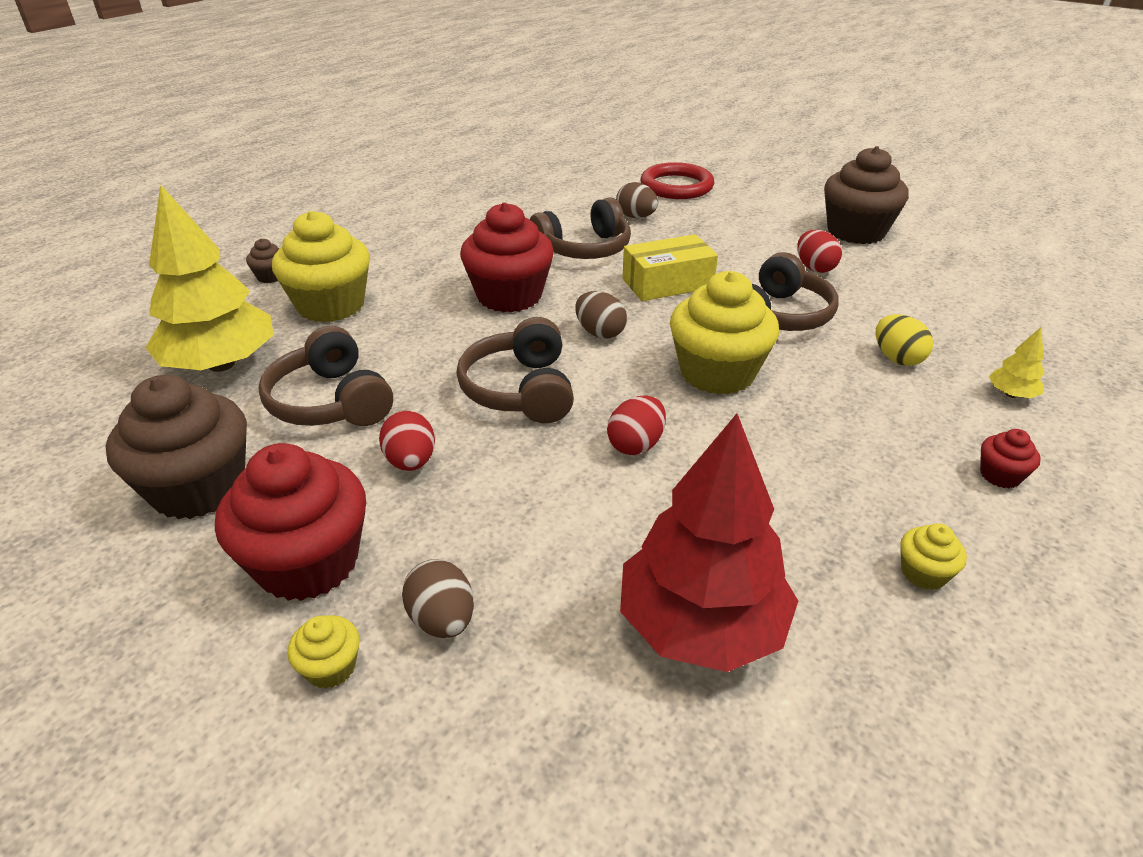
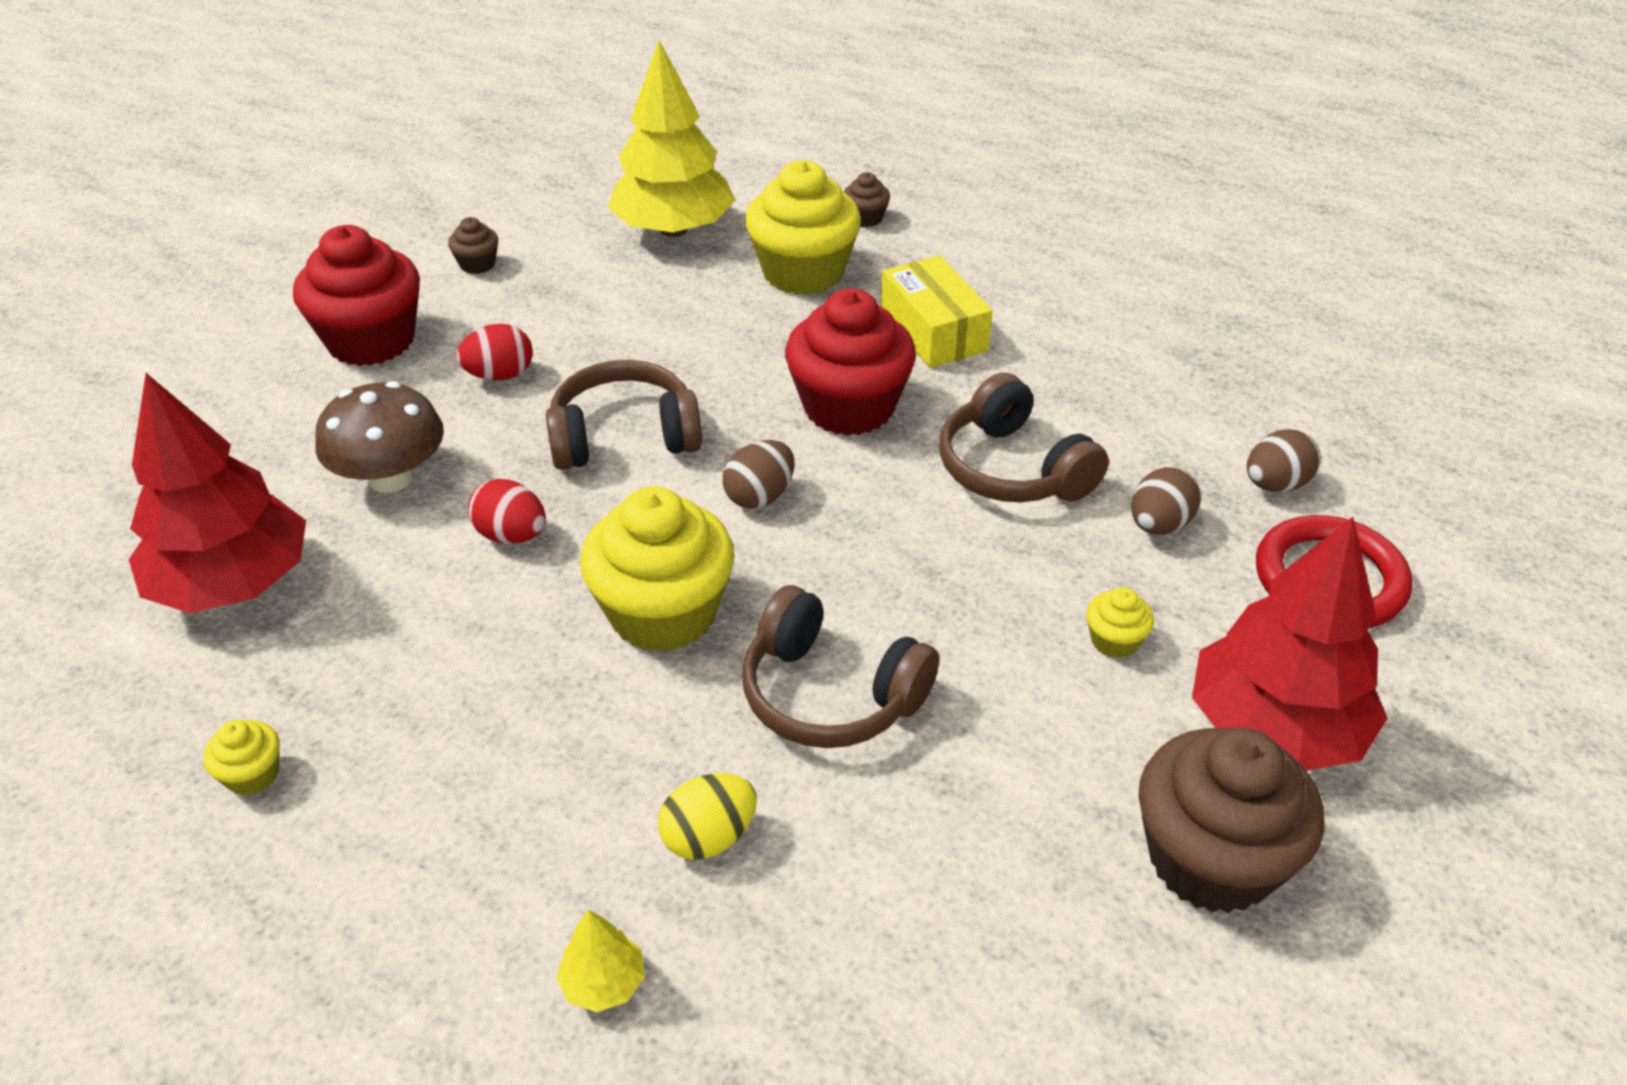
camera: 85 degrees right, 5 degrees up
(199, 488) = (477, 264): brown cupcake -> brown cupcake, size x0.44
(331, 402) = (605, 308): brown headphones -> none
(331, 667) = (254, 373): yellow cupcake -> yellow cupcake (1114, 641)
(442, 620) = (286, 423): brown egg -> brown egg (1275, 484)
(551, 524) = (391, 477): none -> brown mushroom
(667, 283) = (917, 564): yellow box -> yellow box (933, 331)
(775, 210) = (1274, 729): none -> red tree
(814, 268) = (1017, 764): red egg -> none
(1000, 475) = (406, 905): red cupcake -> none

